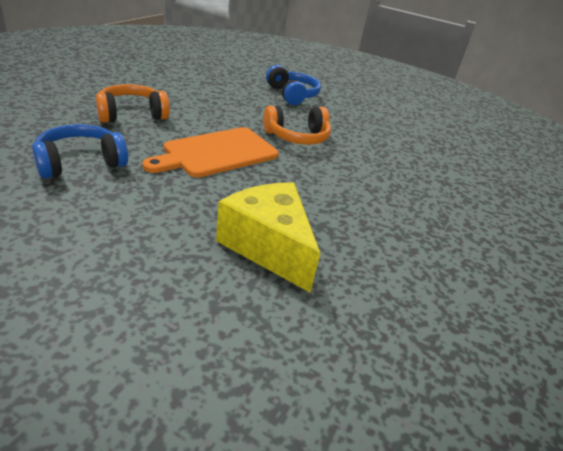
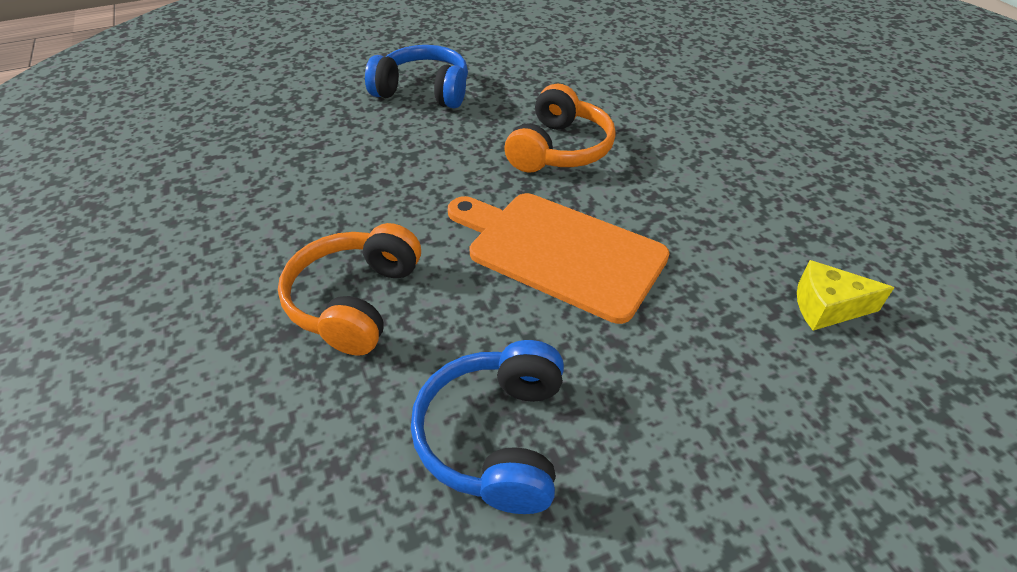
camera: 45 degrees left, 10 degrees up
(217, 153) = (559, 252): orange cutting board -> orange cutting board turned 120 degrees clockwise
(268, 246) = (827, 307): yellow cheese -> yellow cheese, size x0.50

